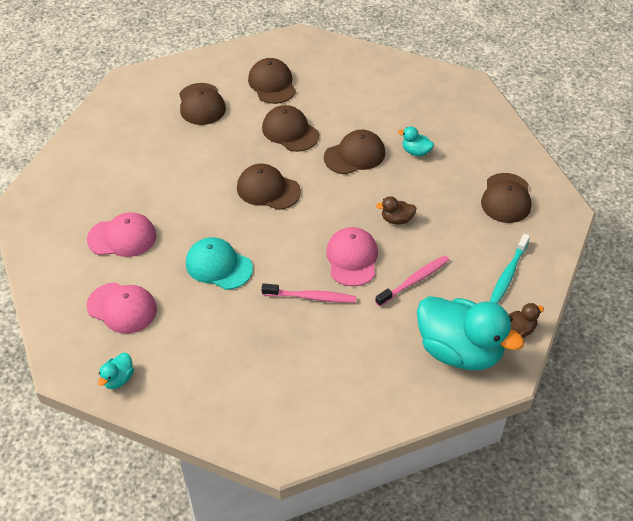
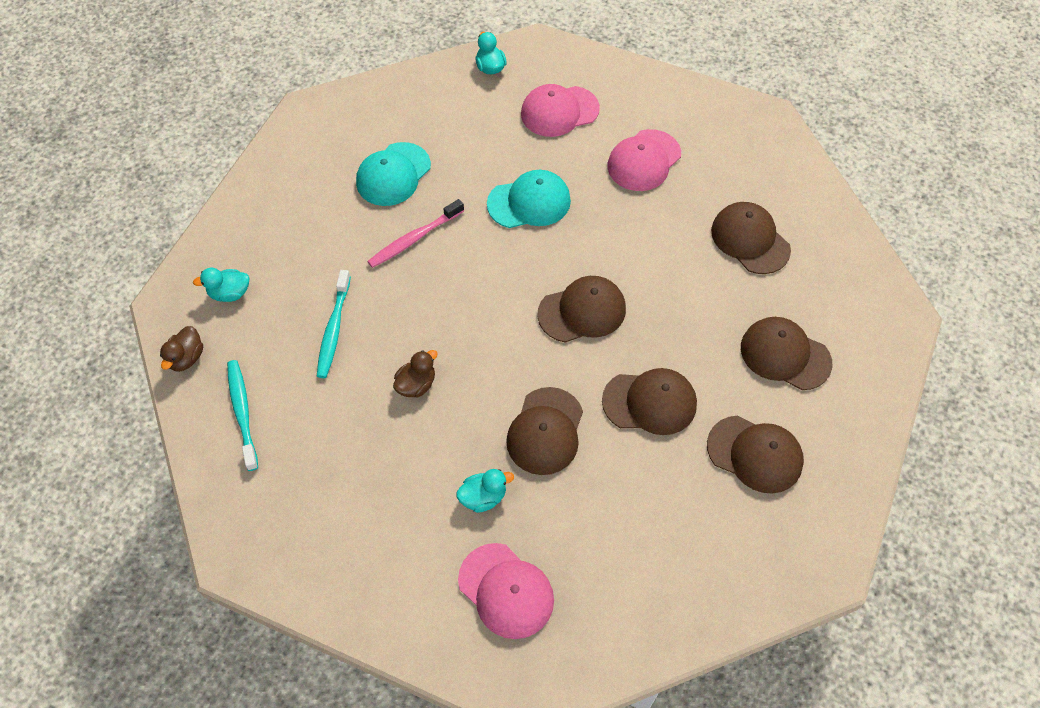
camera: 135 degrees right, 10 degrees up
(277, 350) = (393, 174): none -> turquoise cap
(352, 258) = (417, 305): pink cap -> pink cap (506, 591)
(414, 281) = (334, 329): pink toothbrush -> turquoise toothbrush
(459, 351) = (230, 293): turquoise duck -> turquoise duck, size x0.41
(506, 198) = (320, 516): brown cap -> brown cap (750, 240)

